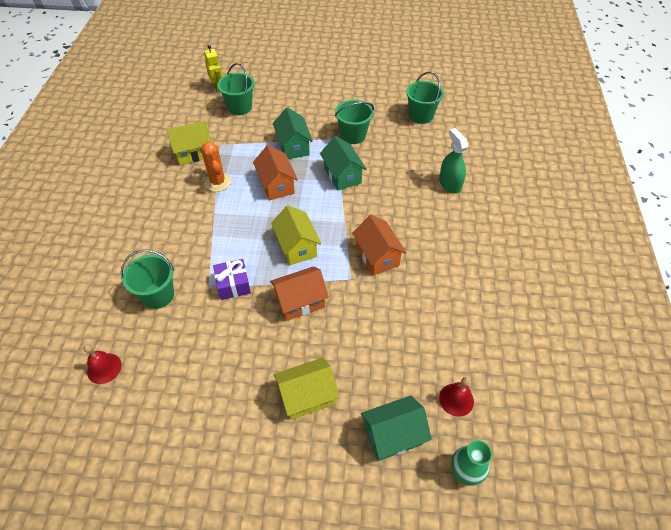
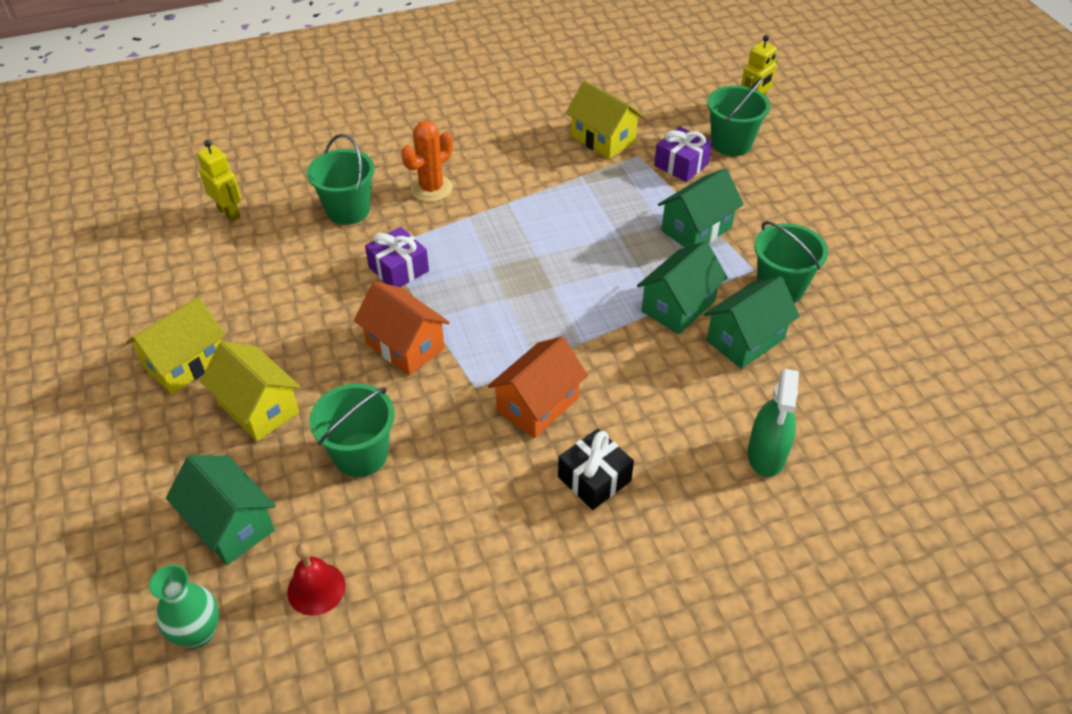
camera: 65 degrees right, 5 degrees down
(104, 368) = (229, 213): red bell -> yellow robot
(218, 182) = (566, 183): orange cactus -> orange cactus (431, 189)
(241, 132) = (681, 165): none -> purple gift
(276, 185) = (603, 241): orange house -> none
(297, 247) = (500, 306): yellow house -> yellow house (186, 363)
(378, 161) = (745, 340): none -> green house
(421, 116) = (912, 360): green bucket -> green bucket (361, 454)
(436, 251) = (594, 479): none -> black gift
(449, 184) = (766, 454): green spray bottle -> green spray bottle turned 150 degrees clockwise

